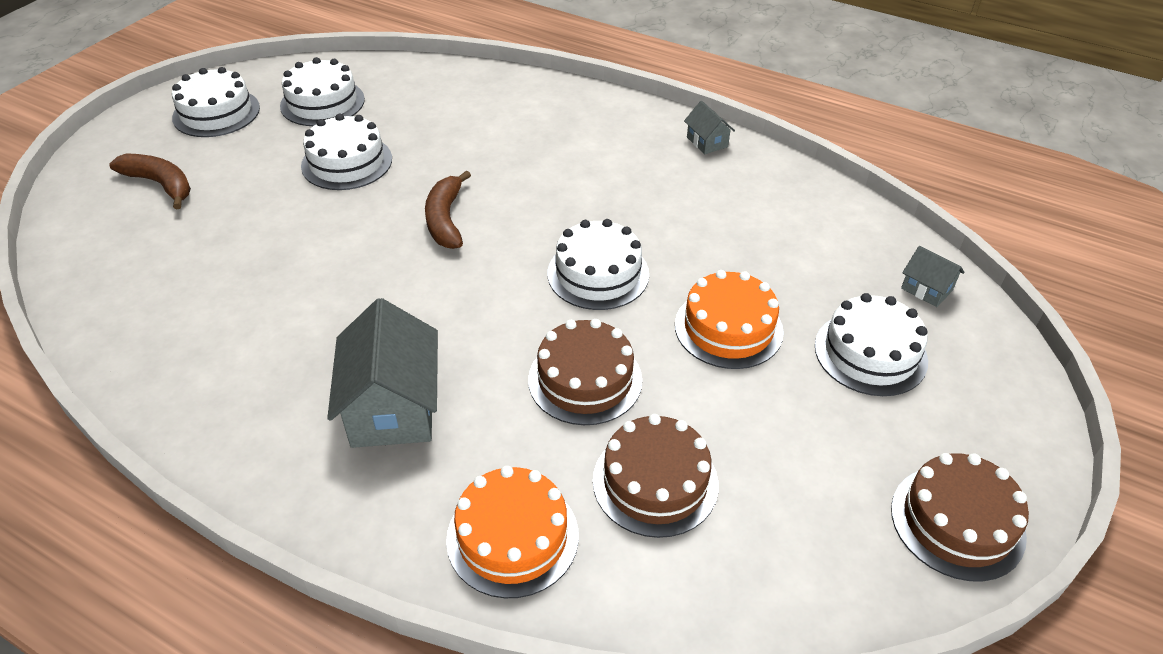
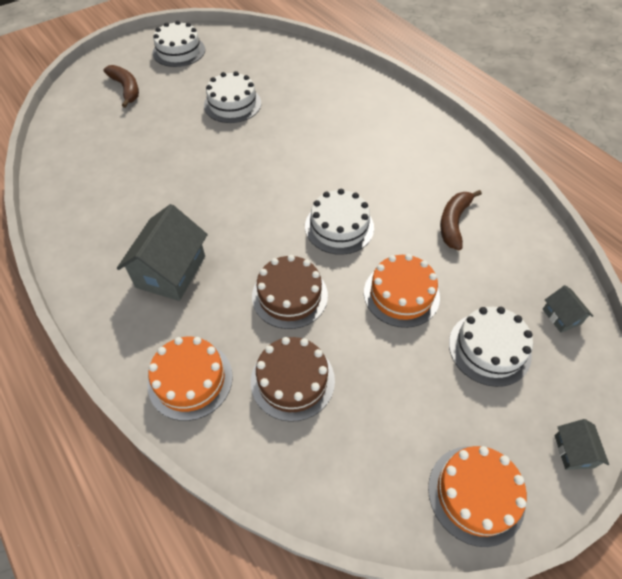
camera: 25 degrees right, 10 degrees up
(322, 102) = (240, 60): white cake -> none
(445, 219) = (268, 159): brown banana -> brown banana (453, 223)
(707, 142) = (467, 156): grey house -> grey house (574, 451)
(957, 522) = (476, 494): brown cake -> orange cake

